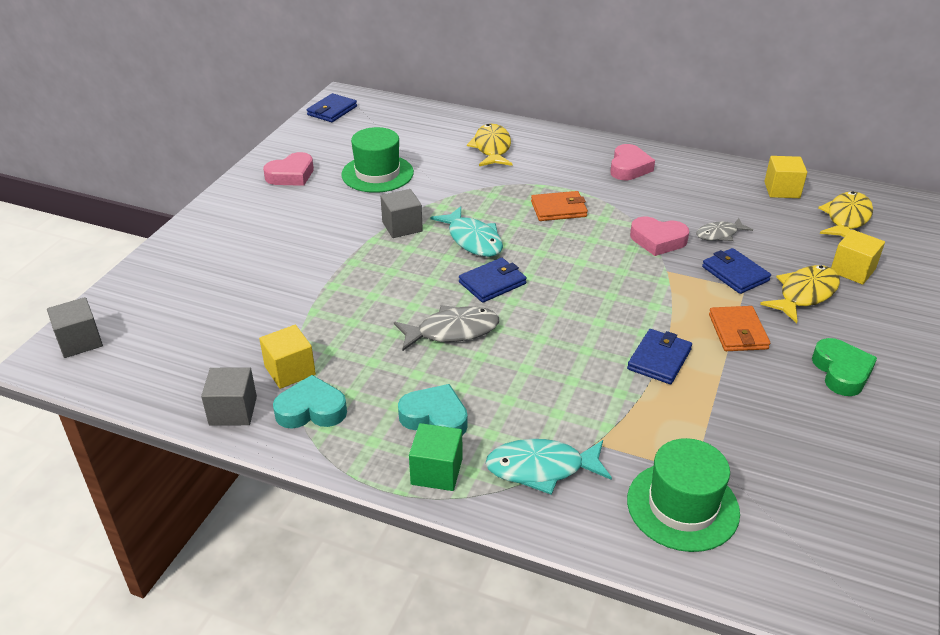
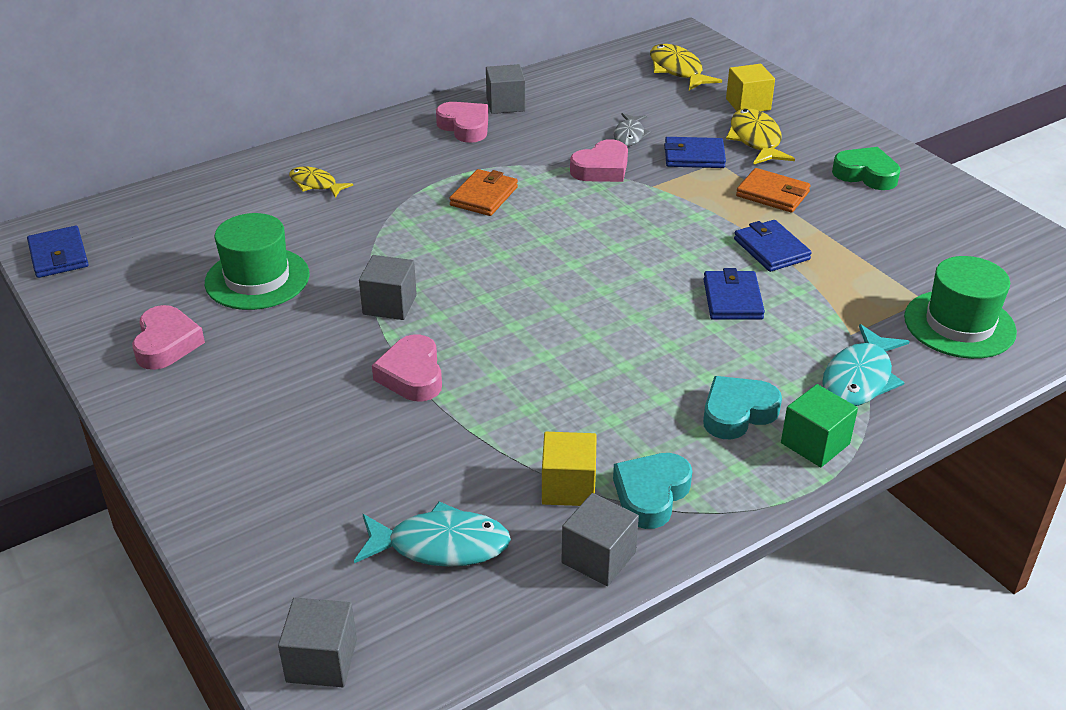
camera: 55 degrees left, 0 degrees up
(342, 265) = (412, 375): none -> pink heart
(452, 331) = (614, 347): grey fish -> none
(473, 240) = (473, 269): turquoise fish -> turquoise fish (440, 545)
(492, 148) = (315, 184): yellow fish -> yellow fish, size x0.64
(492, 283) = (561, 289): blue wallet -> blue wallet (732, 299)
(680, 170) = (505, 104): none -> grey cube
(782, 190) = (601, 75): yellow cube -> none

